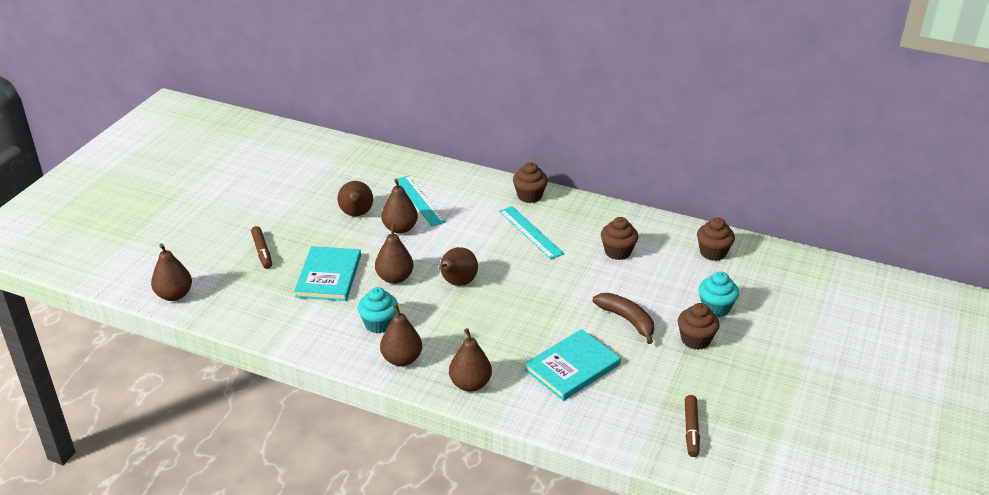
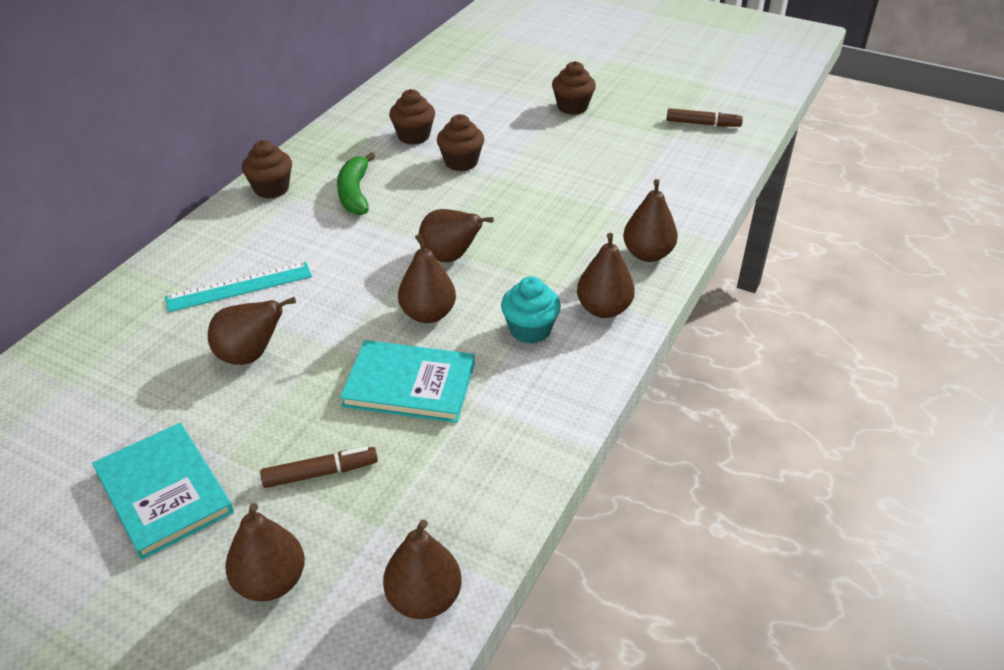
camera: 85 degrees left, 5 degrees up
(400, 228) = (306, 308): brown pear -> brown pear (270, 582)
(530, 232) = (355, 193): turquoise ruler -> green banana
(572, 367) = (615, 182): turquoise book -> turquoise book (164, 492)
(627, 320) = (538, 142): brown banana -> none
(713, 252) = (430, 81): brown cupcake -> brown cupcake (461, 162)
(715, 308) = (523, 91): turquoise cupcake -> none

